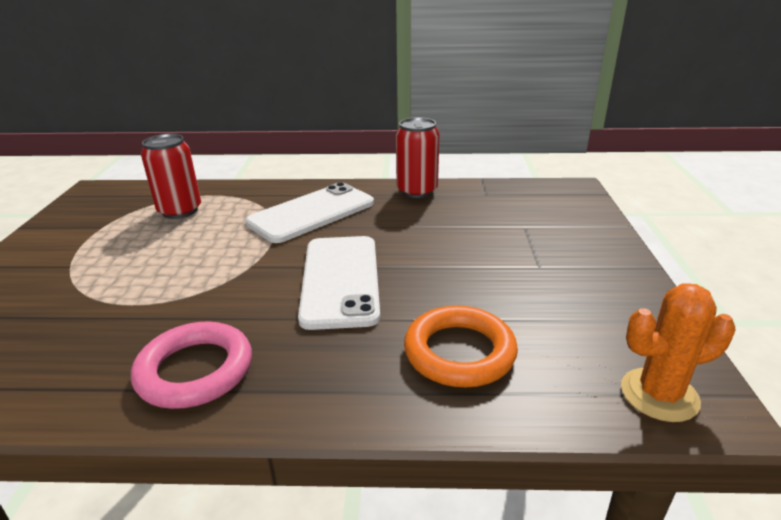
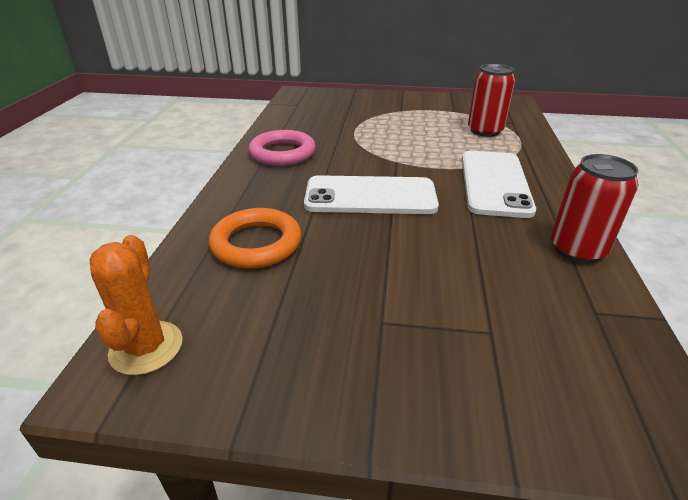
camera: 95 degrees right, 5 degrees up
(312, 213) = (494, 183): white phone -> white phone turned 45 degrees clockwise

